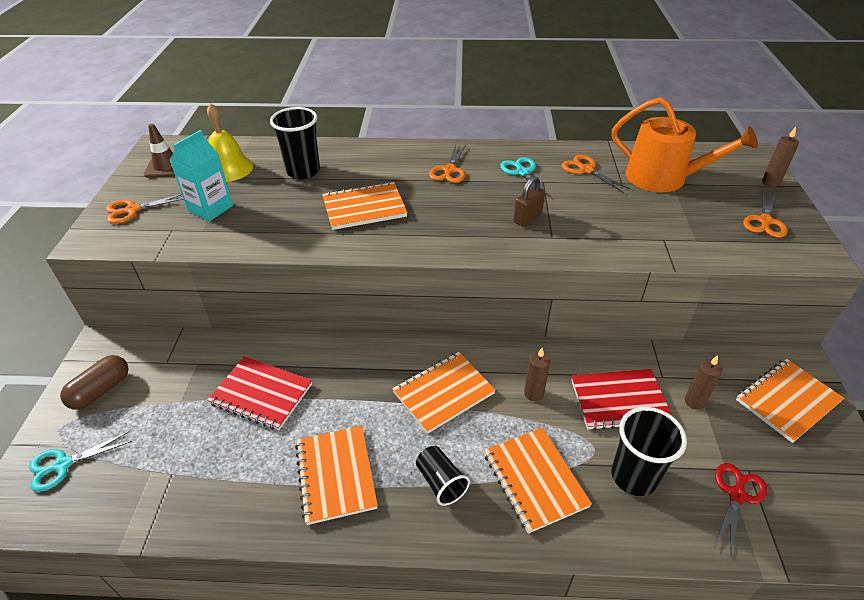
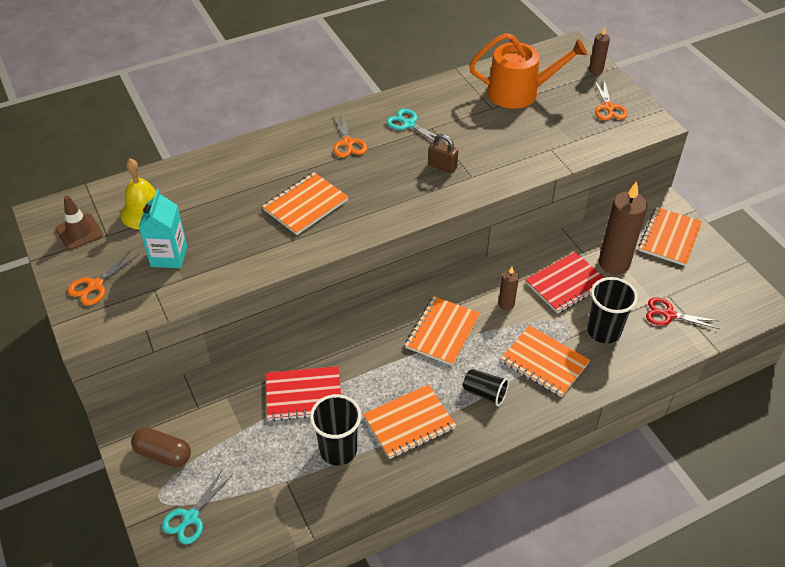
camera: 30 degrees left, 5 degrees up
(101, 390) = (163, 454): brown capsule -> brown capsule turned 75 degrees counterclockwise
(303, 171) = (219, 189): black cup -> black cup (338, 450)
(336, 475) = (409, 423): orange notebook -> orange notebook turned 75 degrees counterclockwise
(527, 218) = (442, 166): brown padlock -> brown padlock turned 75 degrees counterclockwise
(586, 170) = (457, 104): orange scissors -> none
(694, 401) = (614, 263): brown candle -> brown candle, size x2.01
(736, 495) = (669, 314): red scissors -> red scissors turned 75 degrees counterclockwise

